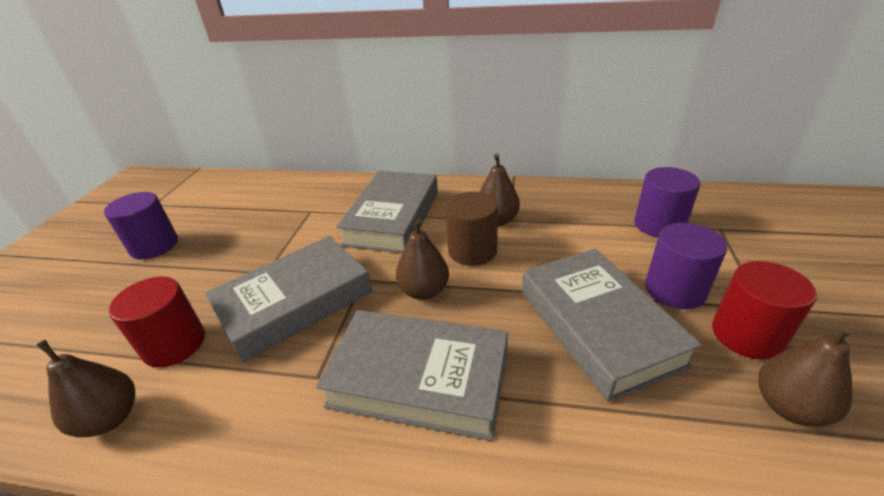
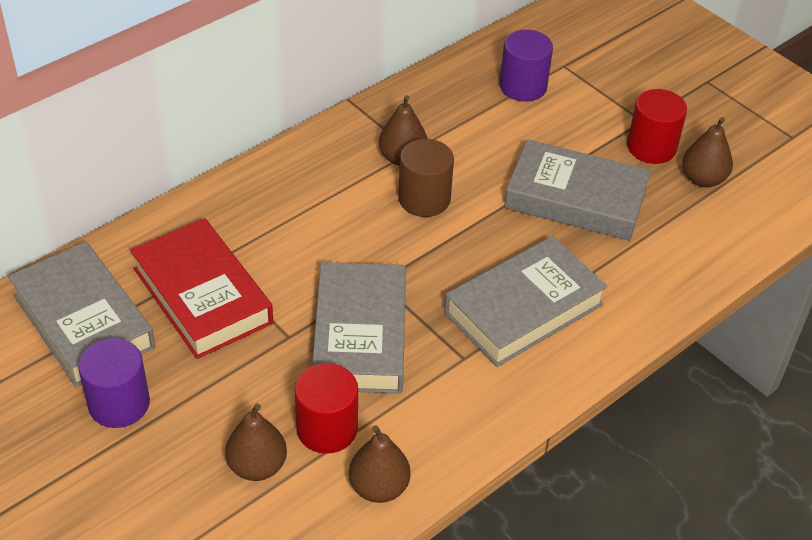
camera: 55 degrees left, 10 degrees up
(276, 223) = (202, 295): none -> red book
(393, 217) = (309, 214): grey book -> grey book (83, 321)
(424, 291) = (439, 255): brown pear -> brown pear (257, 466)
(675, 290) = (588, 140): purple cylinder -> none

